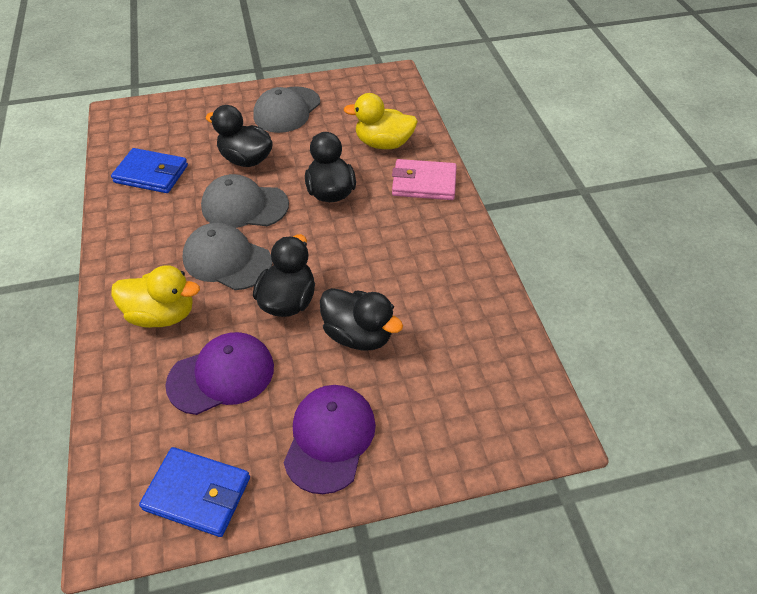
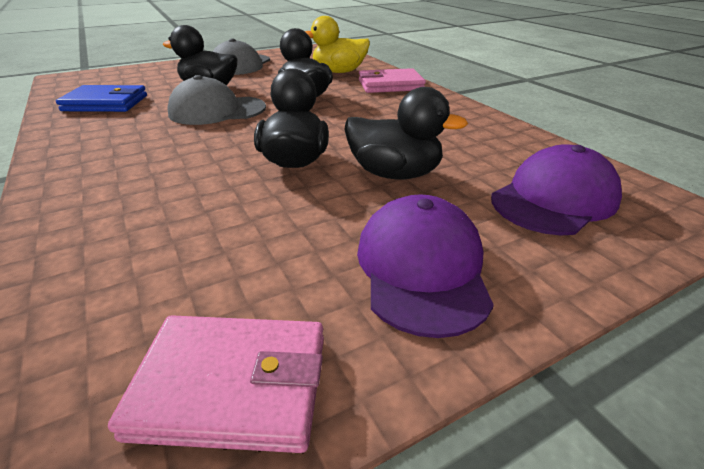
camera: 15 degrees left, 15 degrees down
(162, 315) = (130, 191): yellow duck -> none
(197, 493) = (232, 385): blue wallet -> pink wallet
(221, 375) = (231, 231): purple cap -> purple cap (554, 199)
(227, 260) = (208, 143): grey cap -> none

